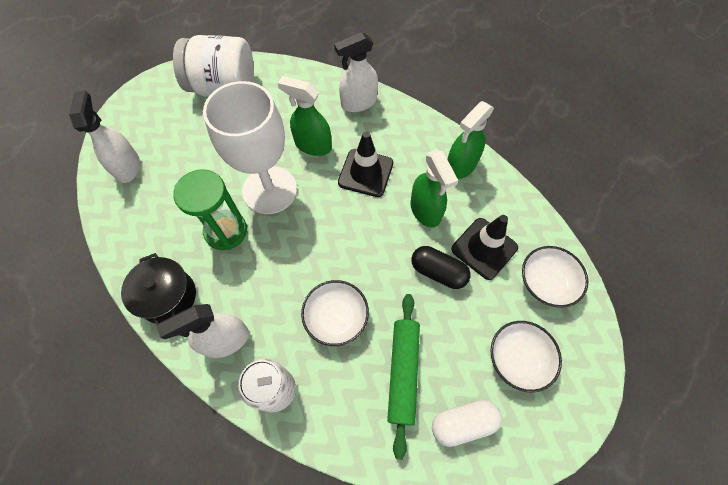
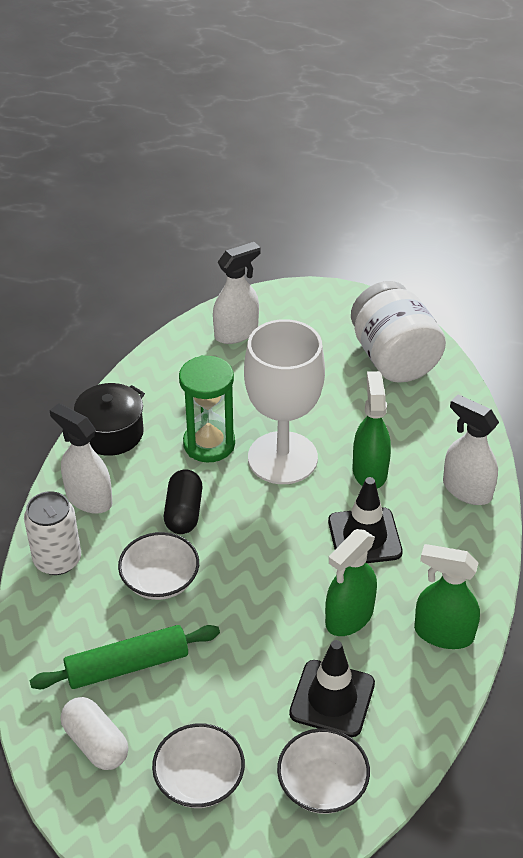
camera: 65 degrees right, 20 degrees down
(438, 272) = (270, 659): black capsule -> black capsule (183, 512)

